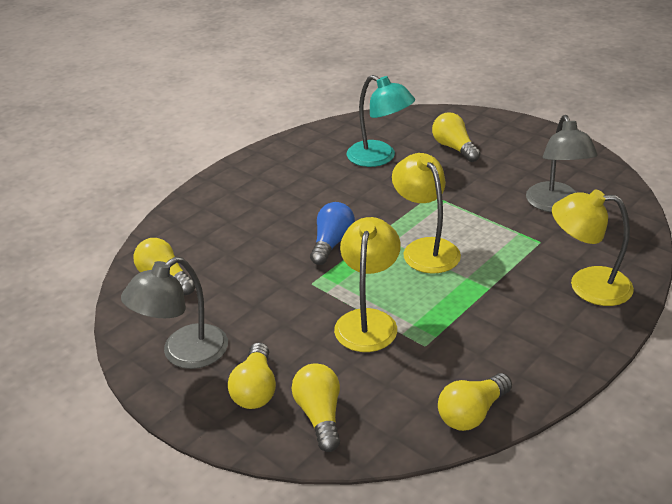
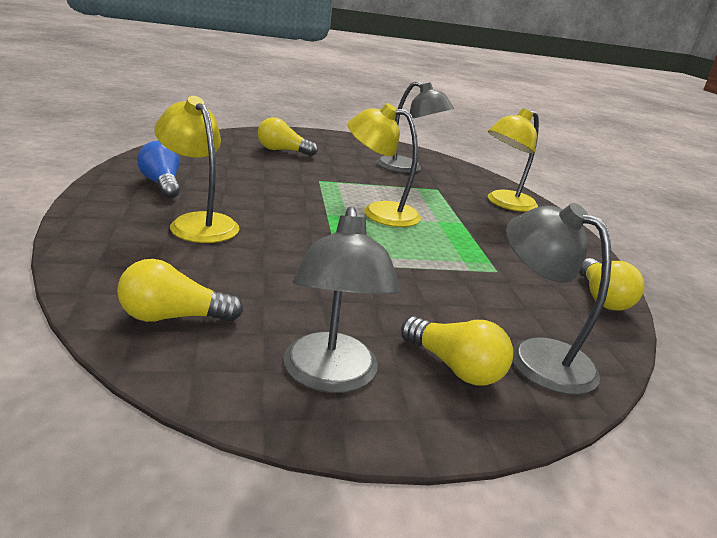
camera: 55 degrees left, 10 degrees down
(320, 415) = (536, 356): yellow light bulb -> grey lamp
(332, 243) = (302, 230): blue light bulb -> blue light bulb (162, 184)
(368, 321) = (433, 271): yellow lamp -> yellow lamp (198, 223)
(379, 158) = (234, 166): turquoise lamp -> none

